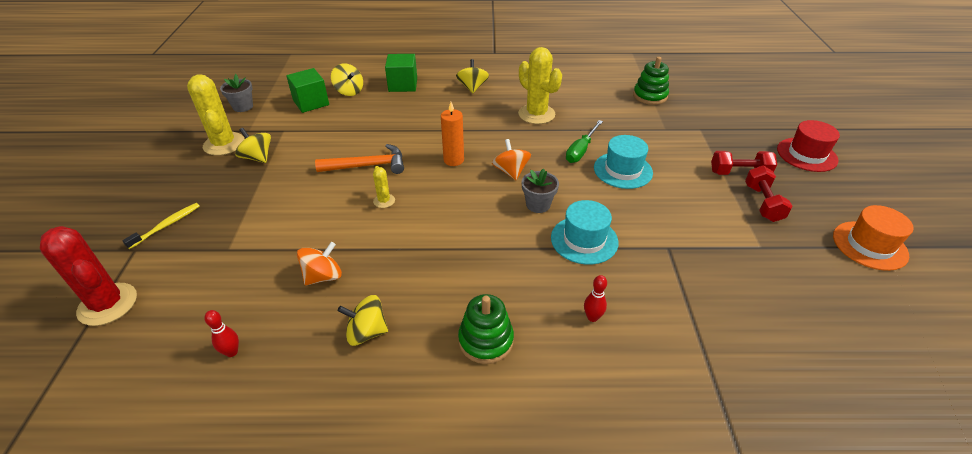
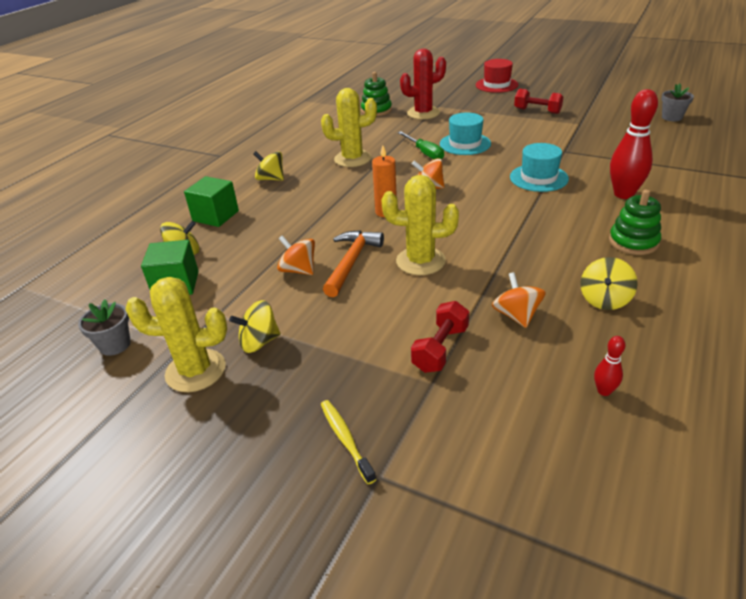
camera: 60 degrees left, 5 degrees down
(108, 304) = (481, 506): red cactus -> red cactus (423, 113)
(347, 145) = (298, 270): none -> orange spinning top
(384, 201) = (420, 261): yellow cactus -> yellow cactus, size x2.05
(538, 205) = (483, 186): grey flower pot -> grey flower pot (671, 117)
(592, 317) = (623, 194): red bowling pin -> red bowling pin, size x2.17
(739, 173) = (500, 108): red dumbbell -> red dumbbell (440, 349)
(869, 245) = (594, 96): orange hat -> none

